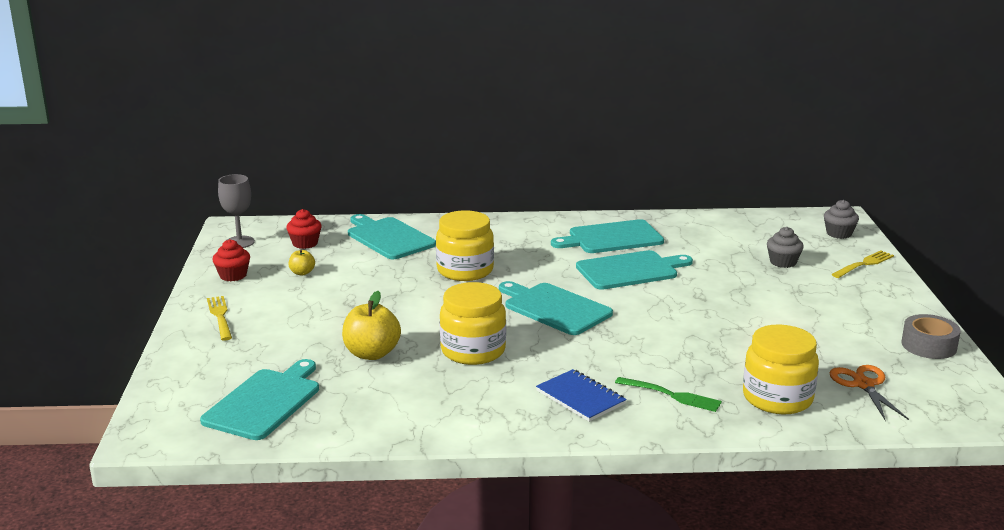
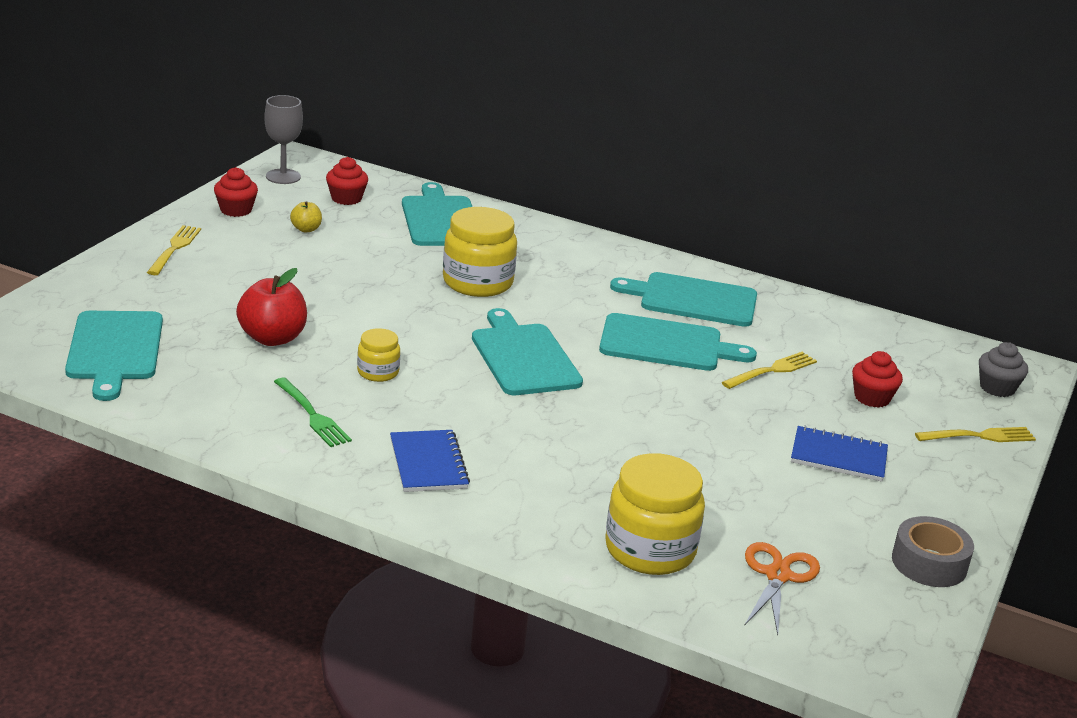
camera: 25 degrees right, 5 degrees up
(264, 402) = (115, 350): turquoise cutting board -> turquoise cutting board turned 120 degrees clockwise
(372, 354) = (272, 338): yellow apple -> red apple
(473, 351) = (378, 372): yellow jar -> yellow jar, size x0.52
(671, 395) = (531, 499): green fork -> green fork (312, 415)
(710, 265) = (772, 370): none -> yellow fork
(783, 262) = (872, 398): grey cupcake -> red cupcake
(808, 303) = (838, 456): none -> blue notebook

